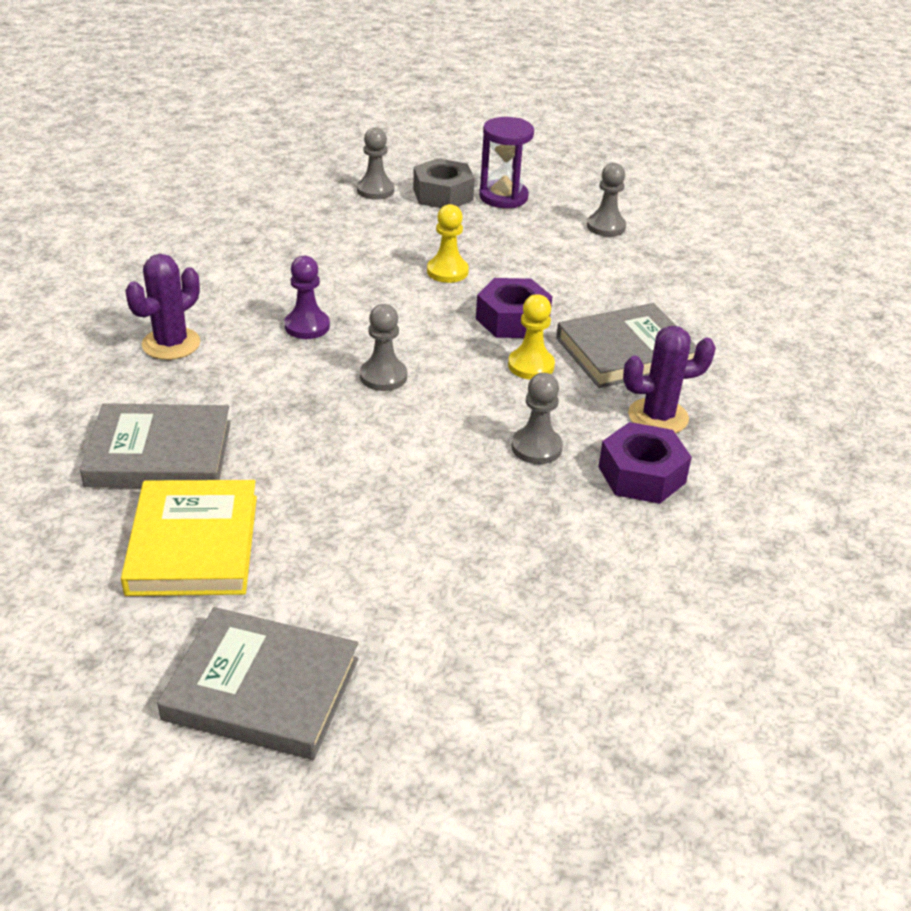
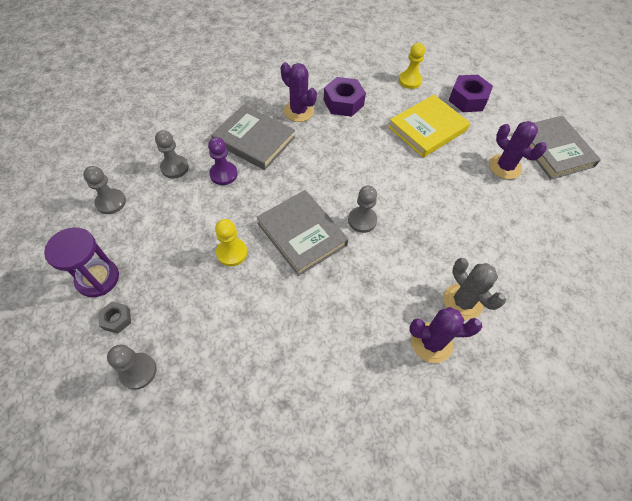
camera: 125 degrees left, 20 degrees up
(159, 453) = (505, 270): grey book -> grey book (302, 234)
(177, 392) = (462, 301): none -> grey cactus
(193, 544) = (531, 214): yellow book -> yellow book (427, 129)
(306, 583) = (504, 167): none -> purple cactus
(307, 326) = (351, 285): purple pawn -> purple pawn (223, 174)
(443, 194) = (117, 319): grey nut -> grey nut, size x0.54
(512, 319) = (261, 195): purple nut -> purple nut (468, 99)
(531, 366) = (298, 168): yellow pawn -> yellow pawn (410, 81)
(536, 447) = (358, 139): grey pawn -> grey pawn (175, 168)

